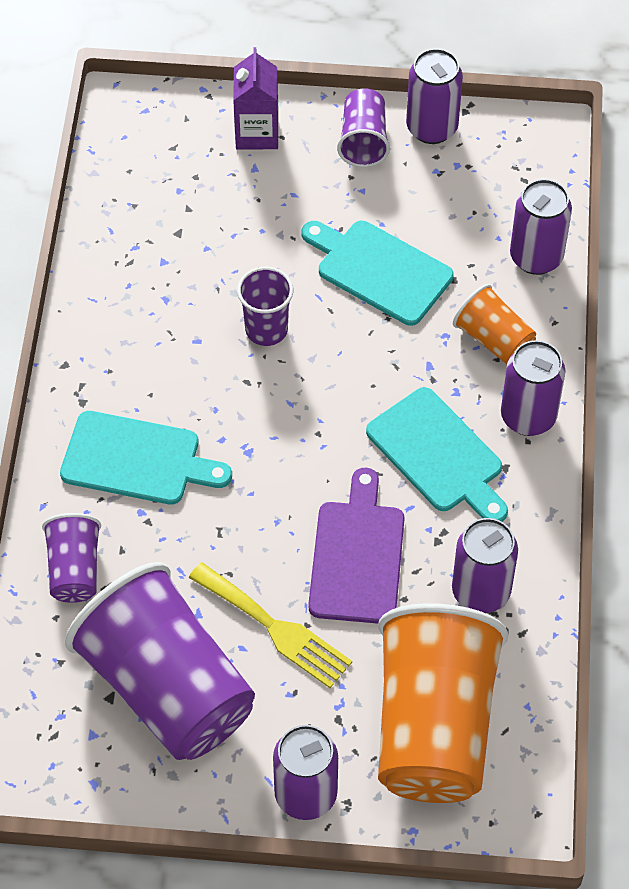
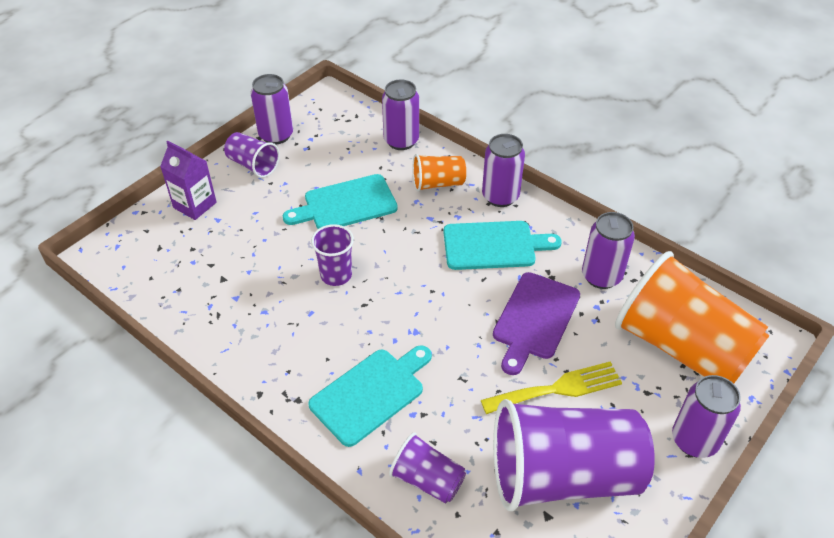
camera: 55 degrees left, 10 degrees down
(357, 556) = (535, 319): purple cutting board -> purple cutting board turned 105 degrees counterclockwise

